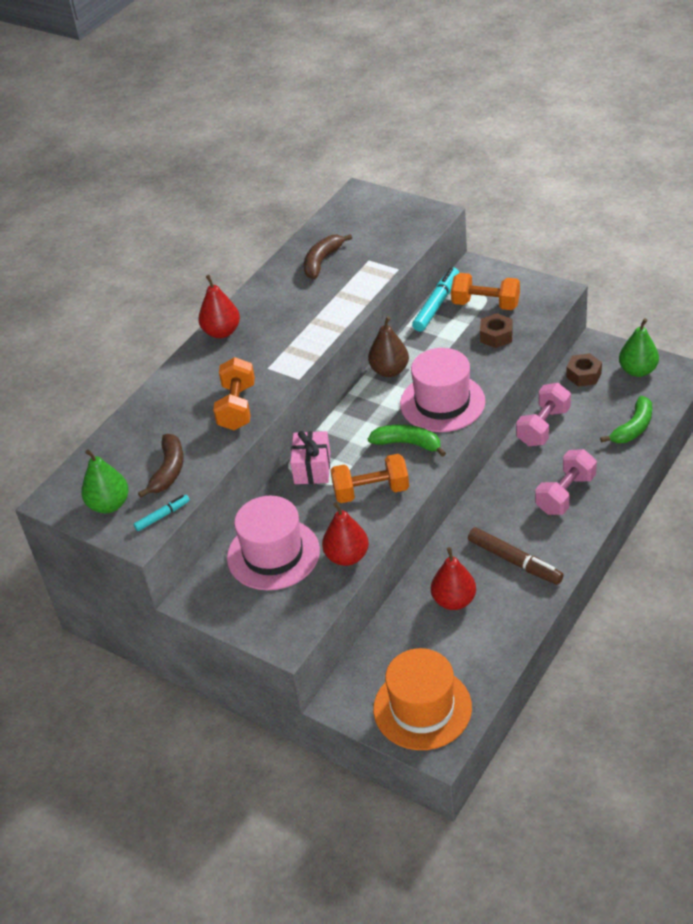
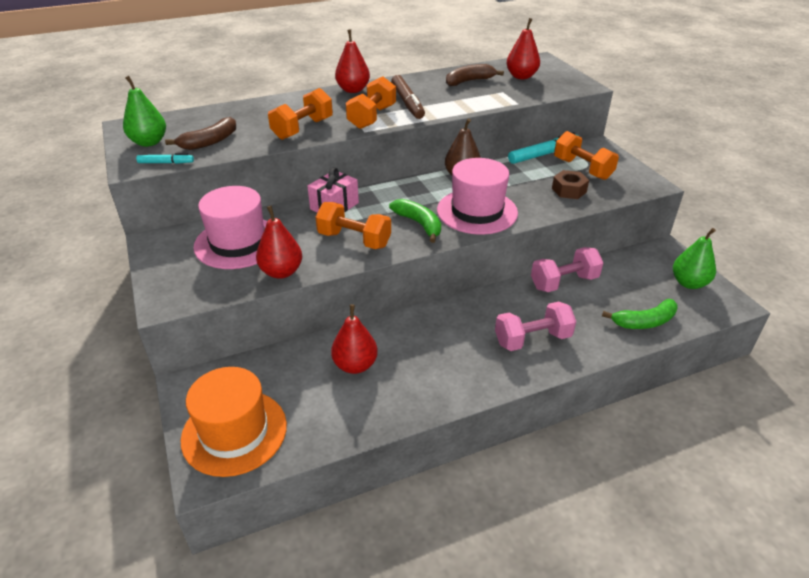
camera: 30 degrees right, 5 degrees down
(285, 358) = (372, 117): none -> orange dumbbell
(364, 229) = (521, 76): none -> red pear
(514, 561) = (435, 365): brown marker -> brown marker (407, 103)
(583, 375) = (635, 264): brown nut -> none

